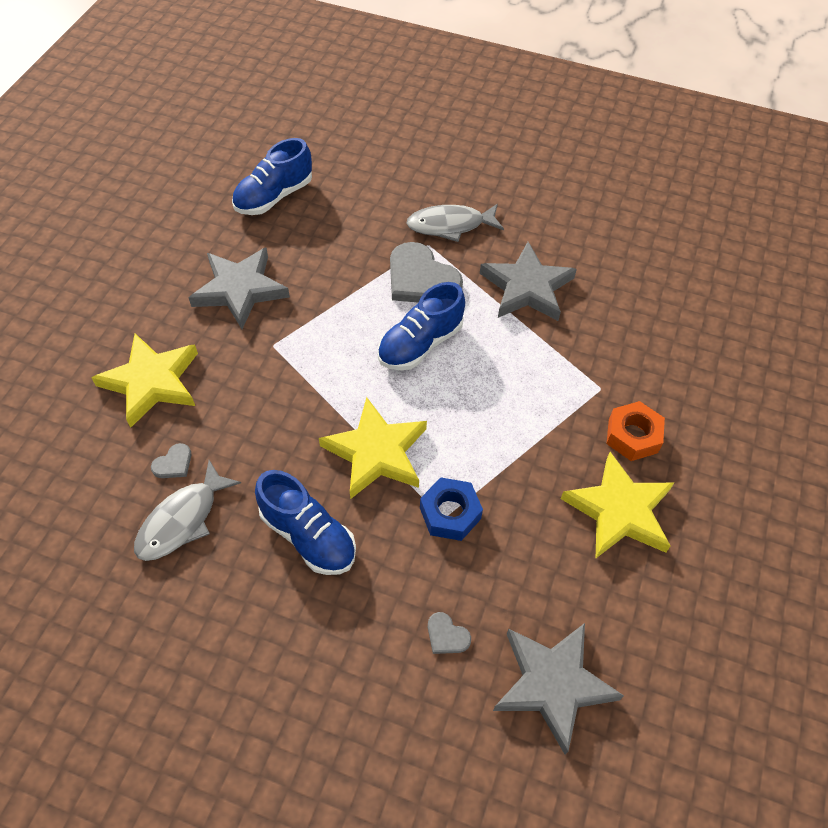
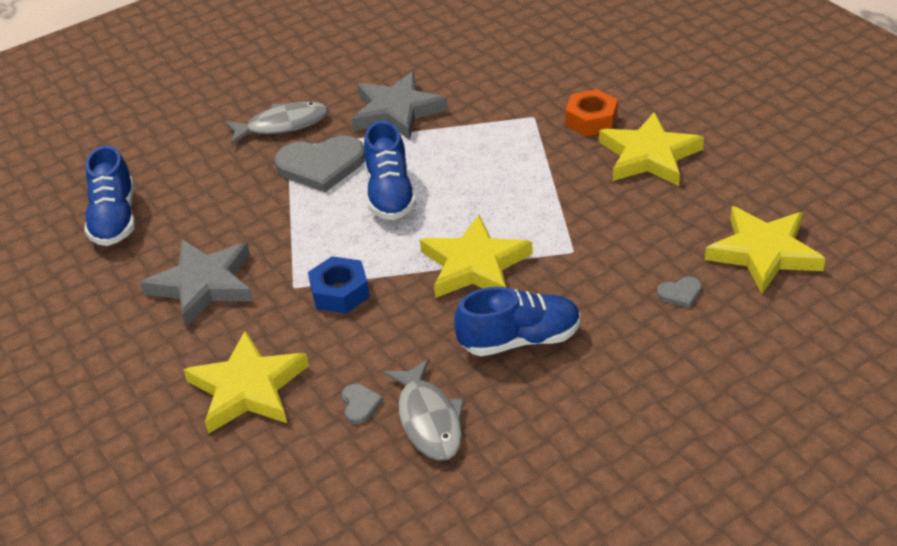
camera: 50 degrees left, 15 degrees down
(450, 225) = (282, 125): grey fish -> grey fish turned 135 degrees counterclockwise
(450, 513) = (572, 246): blue nut -> blue nut (340, 292)
(552, 684) = (763, 253): grey star -> yellow star

